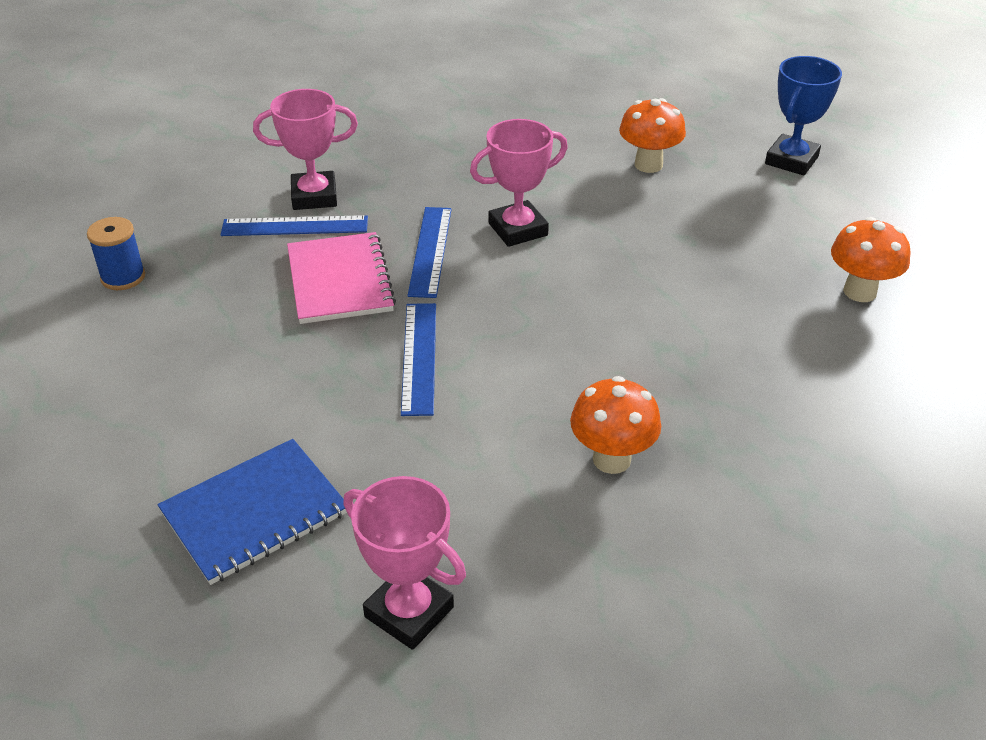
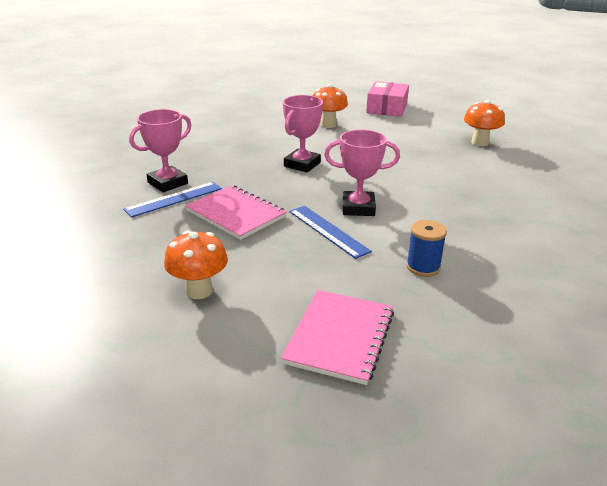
camera: 35 degrees left, 10 degrees down
(123, 277) = (87, 258): blue spool -> blue spool (423, 267)
(254, 512) = (339, 337): blue notebook -> pink notebook
(409, 612) = (487, 341): pink trophy -> pink trophy (358, 208)
(430, 251) = (269, 186): blue ruler -> none
(611, 459) = (478, 236): orange mushroom -> orange mushroom (199, 291)
(791, 160) = (387, 108): blue trophy -> pink box

